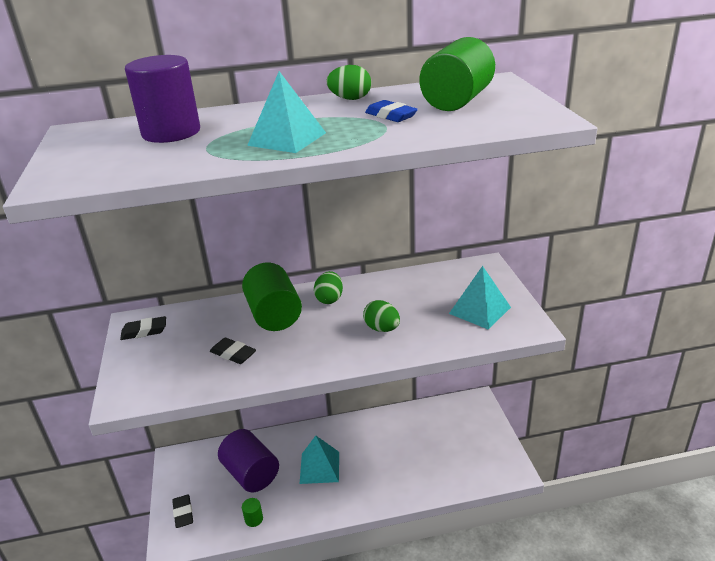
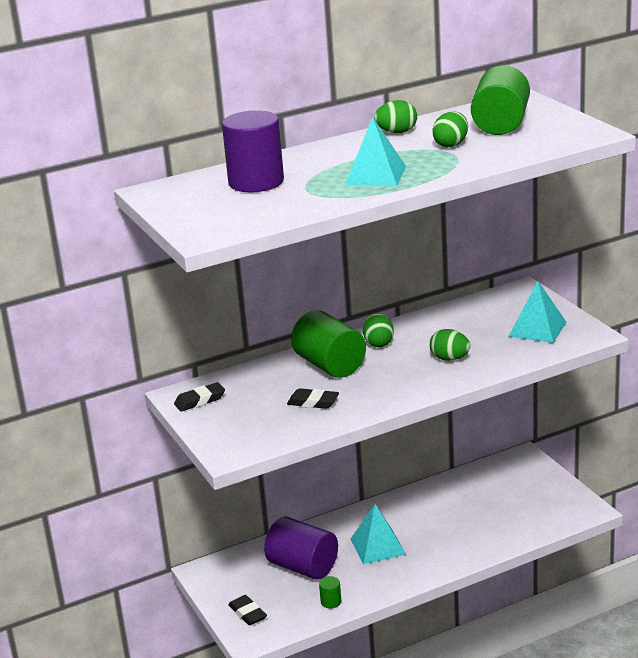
camera: 15 degrees left, 5 degrees down
(391, 116) = (451, 144): blue eraser -> green egg

